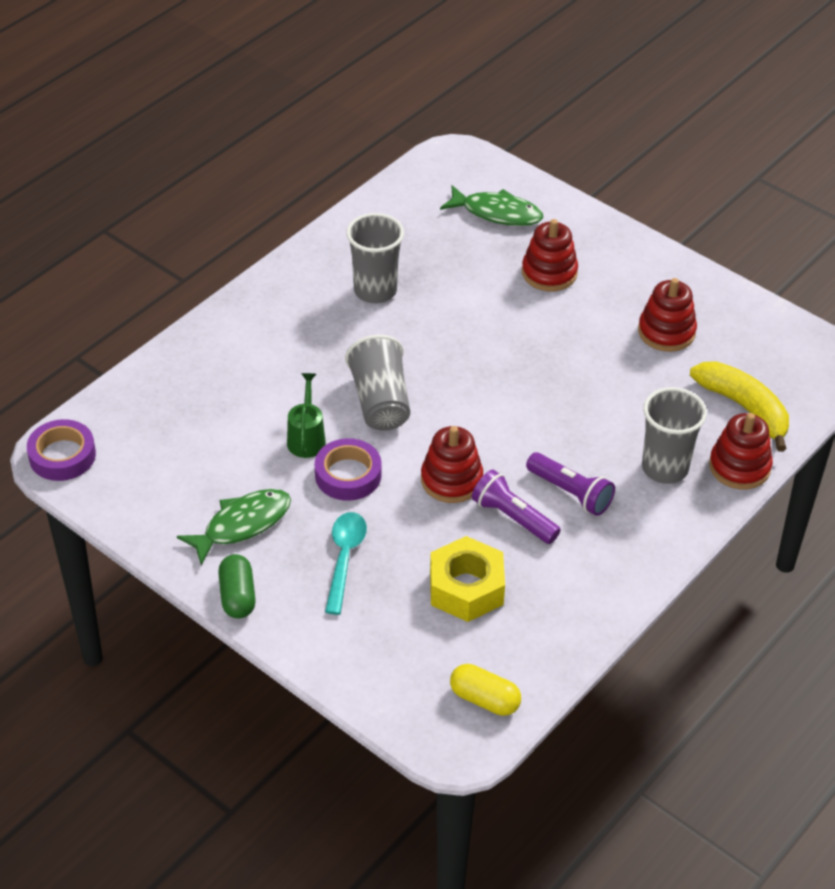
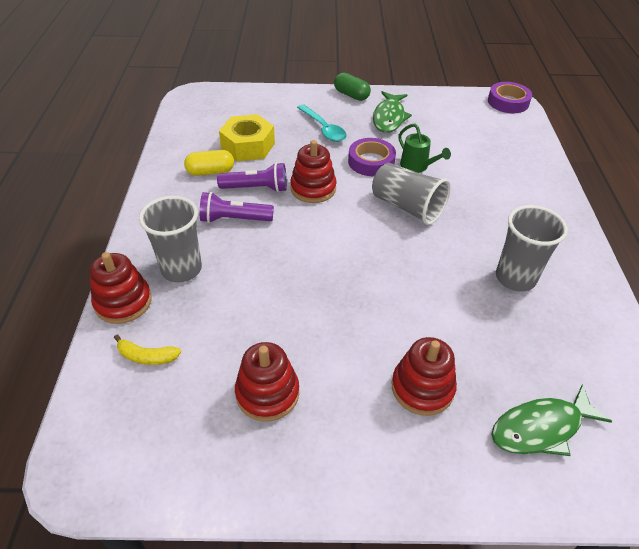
camera: 140 degrees right, 0 degrees up
(484, 699) = (194, 112): yellow capsule -> yellow capsule (210, 172)
(744, 408) = (147, 356): yellow banana -> yellow banana, size x0.53

